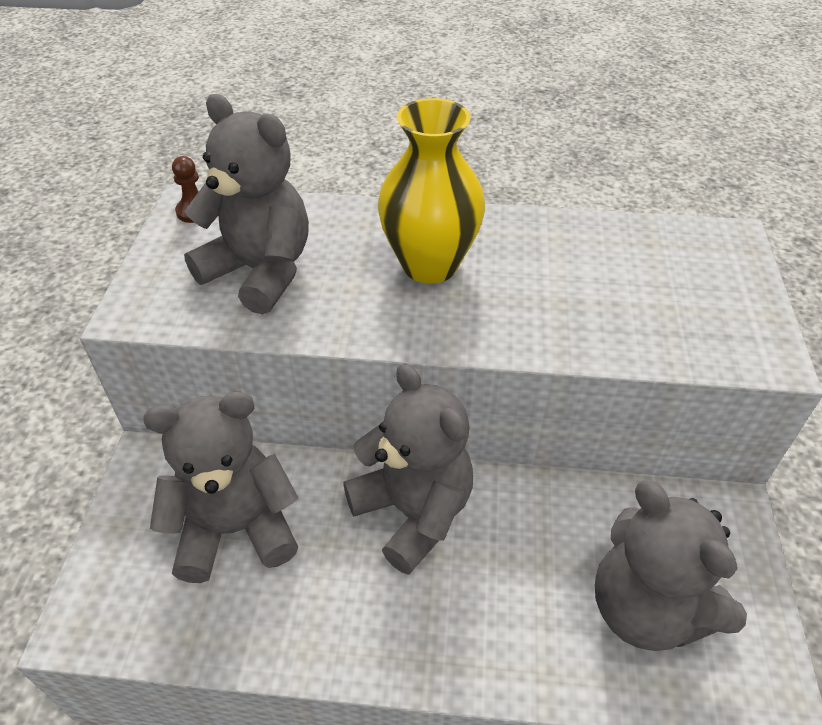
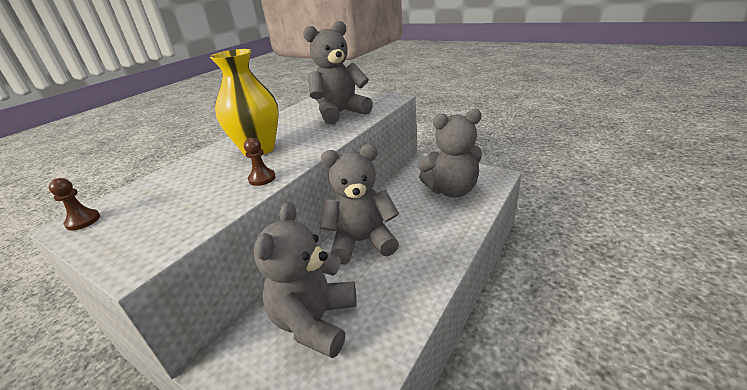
camera: 60 degrees left, 15 degrees down
(260, 272) = (183, 201): grey teddy bear -> grey teddy bear (340, 113)
(344, 320) = (262, 178): none -> brown pawn

